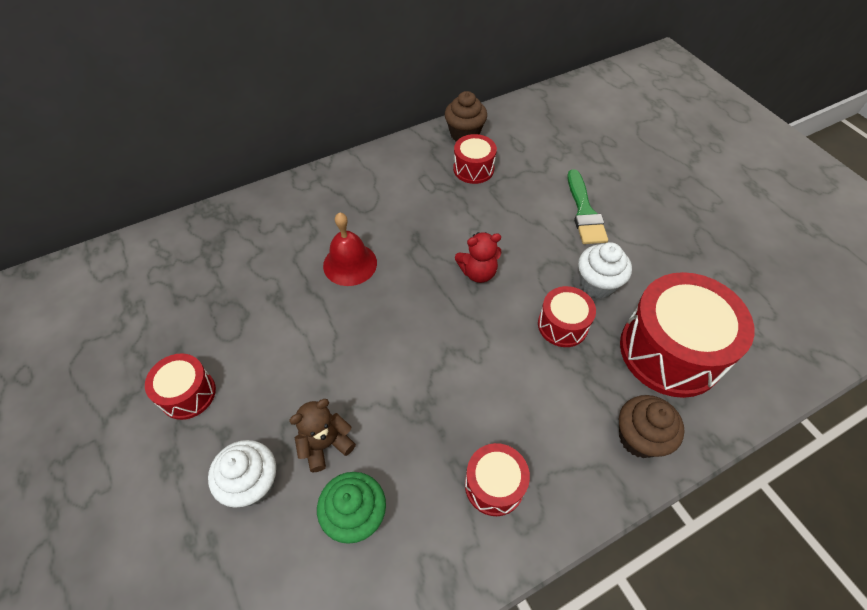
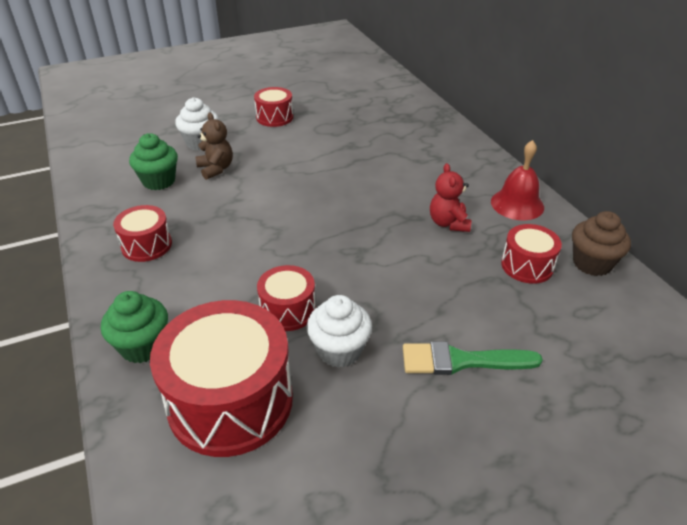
camera: 95 degrees right, 15 degrees down
(350, 264) = (382, 179): red bell -> red bell (517, 204)
(478, 272) = (366, 255): red teddy bear -> red teddy bear (448, 223)
(639, 438) = (143, 346): brown cupcake -> green cupcake

